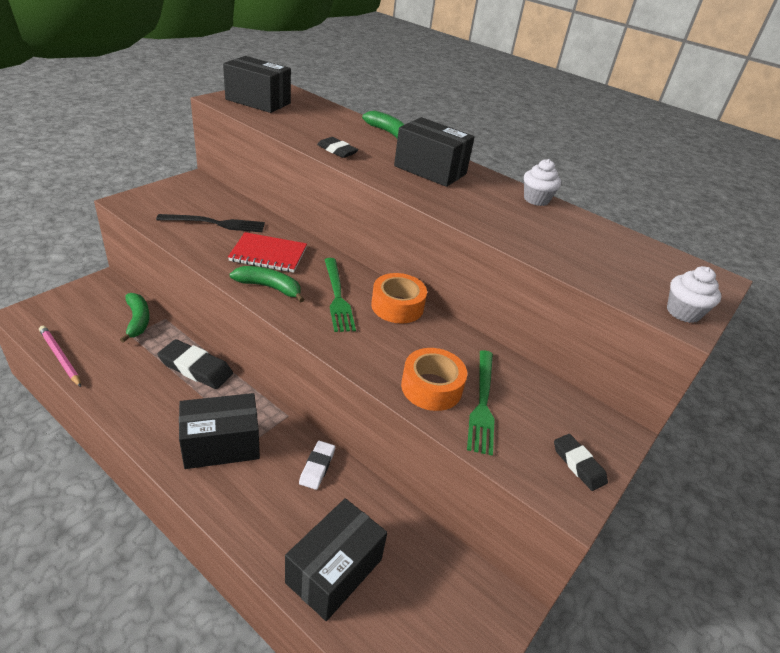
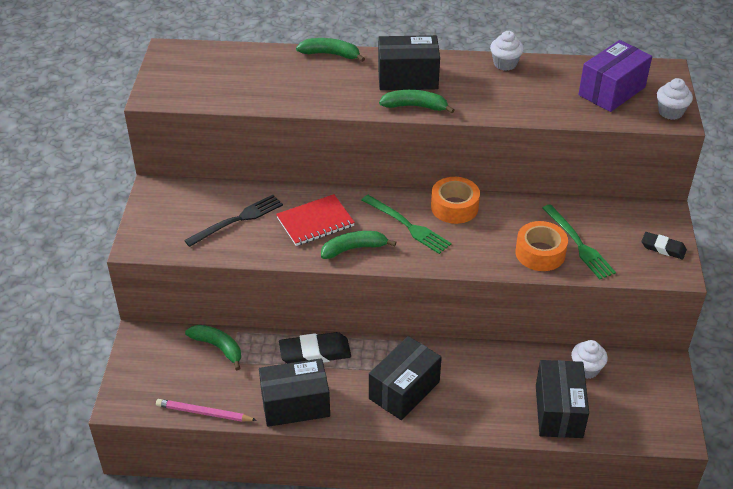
camera: 30 degrees left, 5 degrees up
(258, 101) = (184, 80): black box -> black box (295, 404)
(317, 467) = (481, 361): white eraser -> none
(337, 150) = (322, 99): black eraser -> none
(408, 187) = (415, 106): none -> green banana
(411, 547) = (586, 369): none -> white cupcake
(628, 264) = (611, 91): none -> purple box

